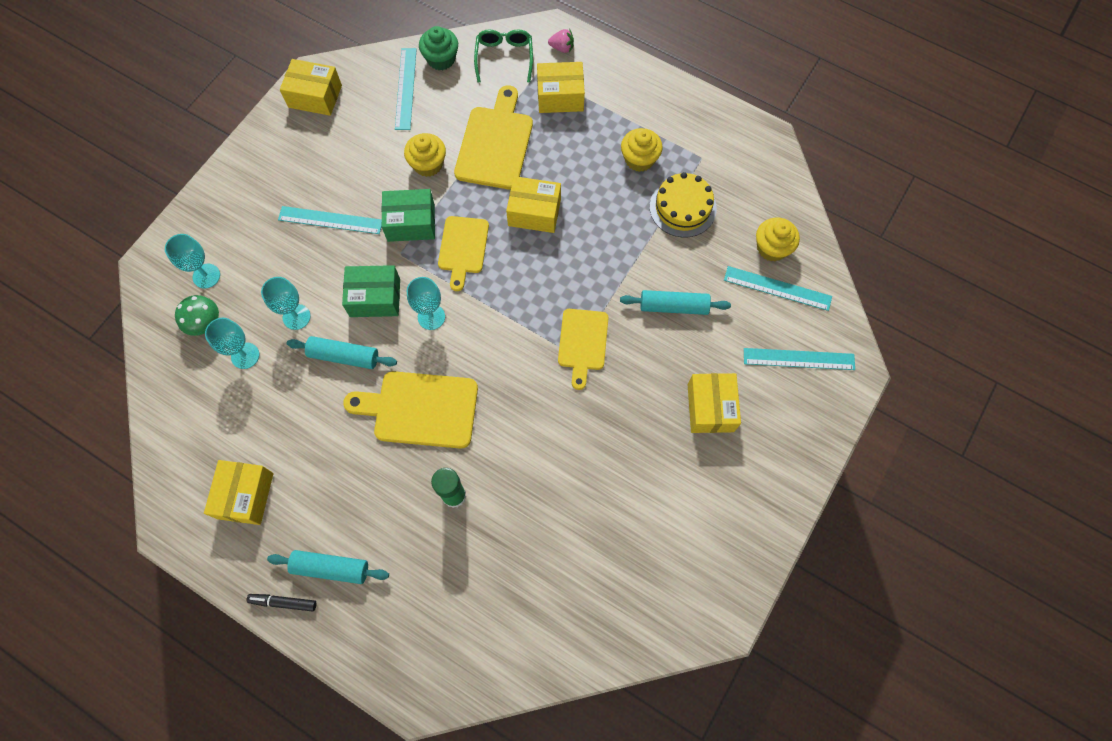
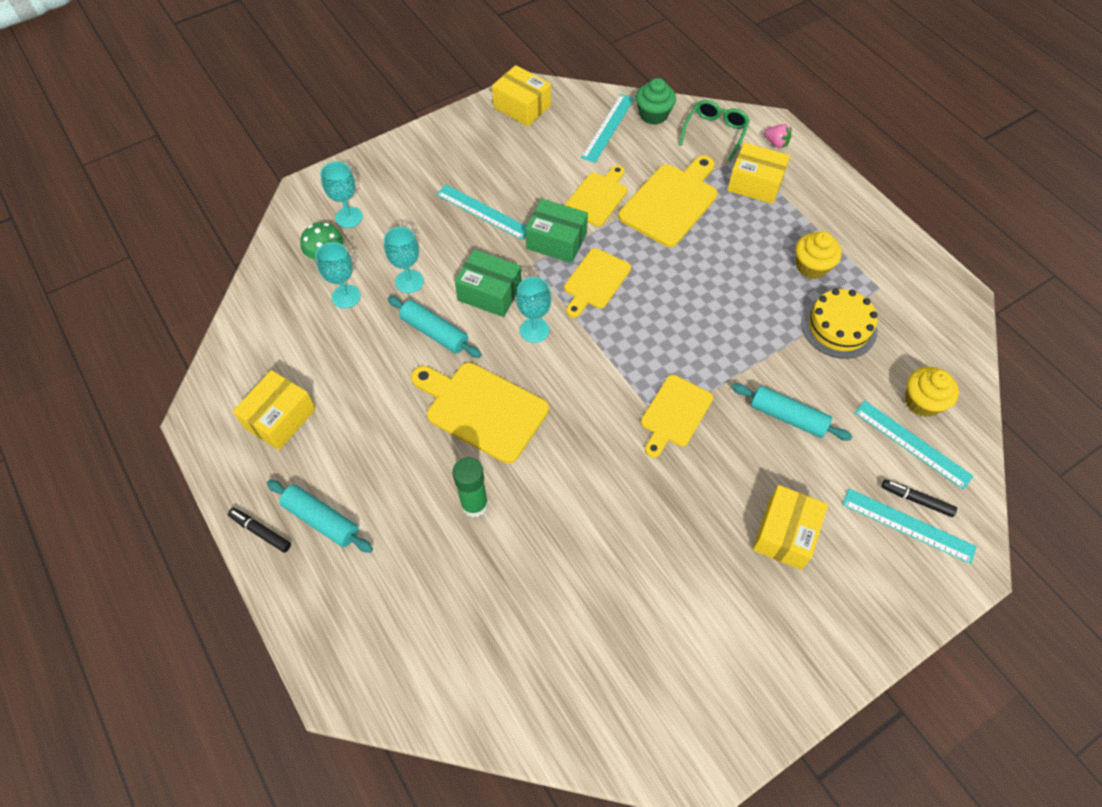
camera: 25 degrees right, 10 degrees down
(428, 164) = (597, 197): yellow cupcake -> yellow cutting board
(534, 212) = (681, 275): yellow box -> none
(797, 335) = (916, 500): none -> black marker

